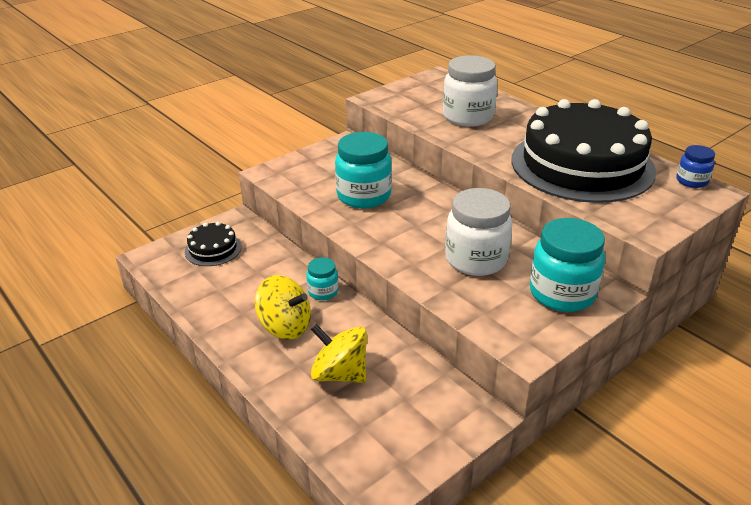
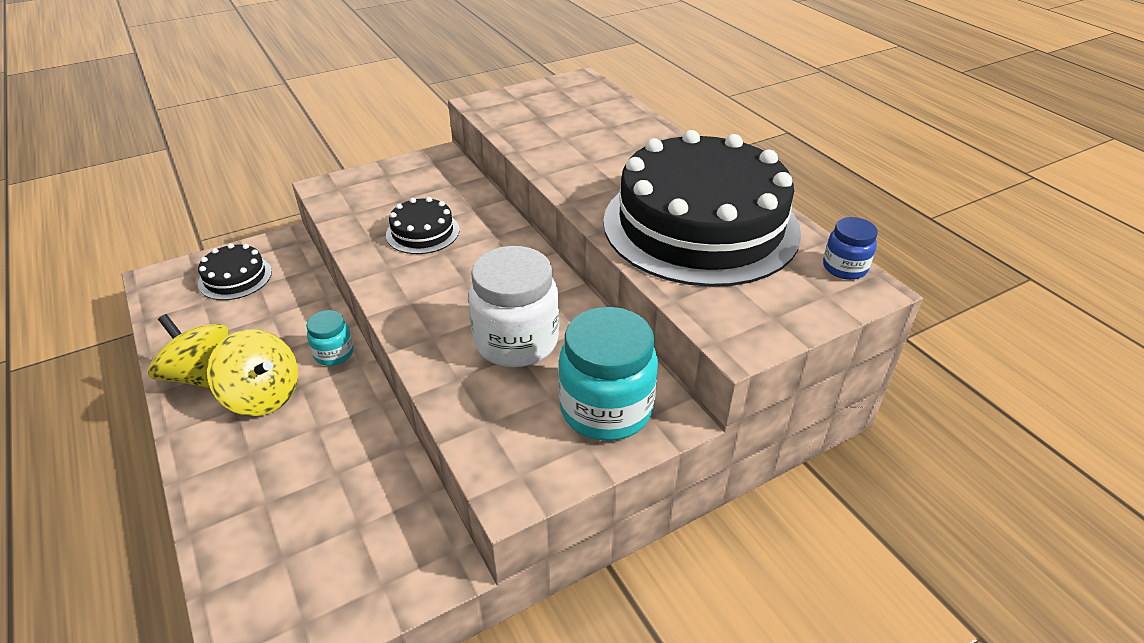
camera: 10 degrees right, 5 degrees up
(340, 373) = (294, 474): yellow spinning top -> yellow spinning top (200, 375)
(364, 196) = (422, 232): turquoise jar -> black cake
(468, 117) = (586, 140): white jar -> none

